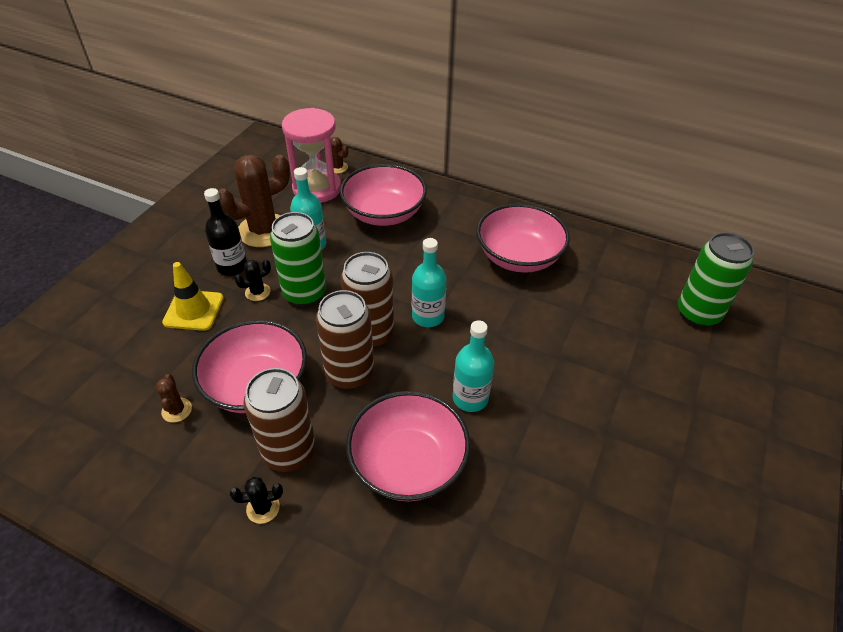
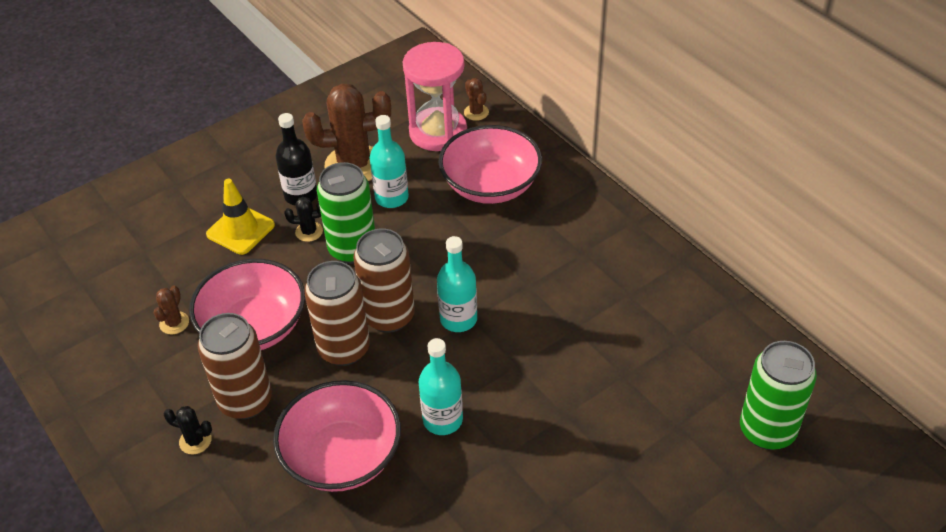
camera: 30 degrees right, 0 degrees up
(518, 257) = (605, 287): pink bowl -> none

